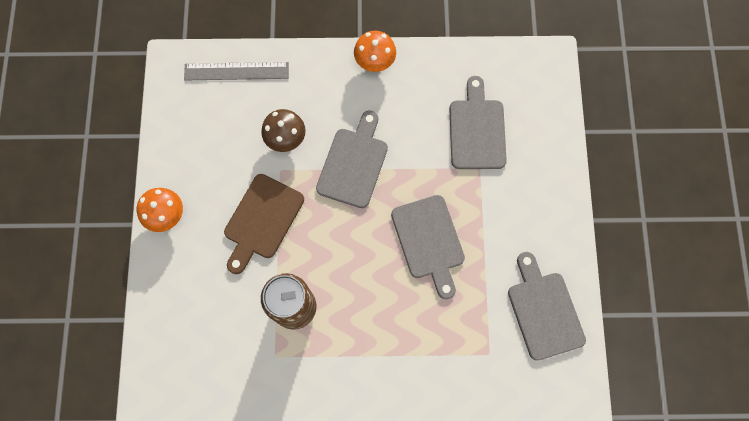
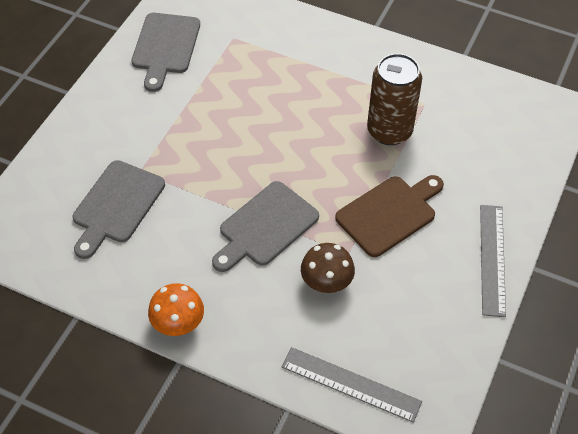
camera: 155 degrees left, 20 degrees down
(166, 215) = (492, 259): orange mushroom -> grey ruler
(429, 241) = (231, 132): grey cutting board -> none

